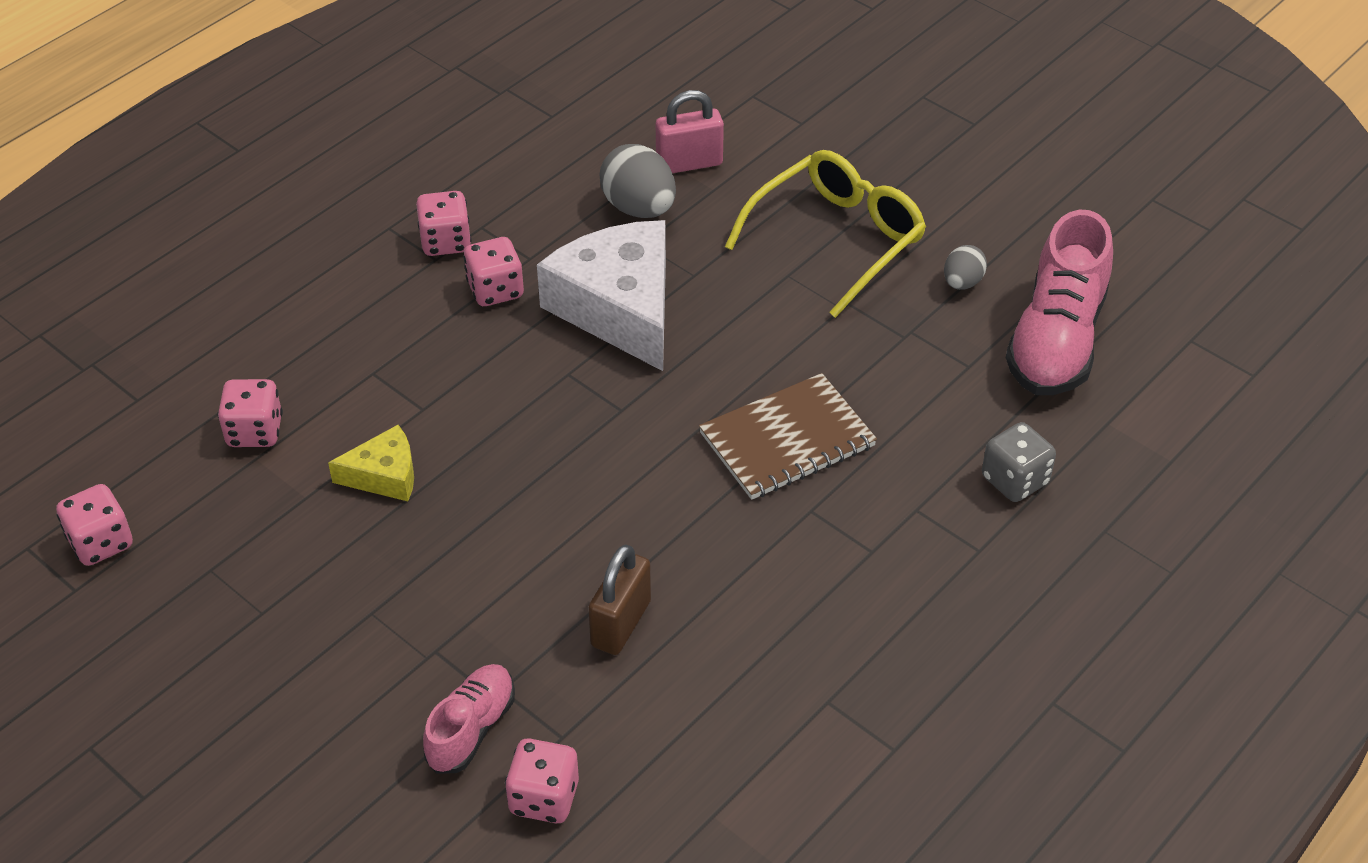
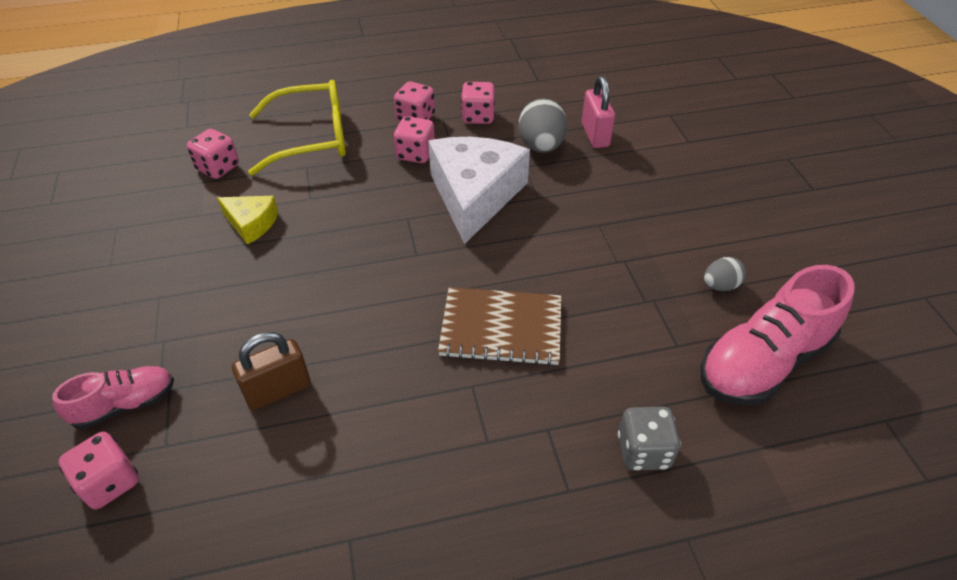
camera: 35 degrees right, 0 degrees up
(101, 543) = (88, 186): pink dice -> pink dice (478, 117)
(689, 163) = (595, 135): pink padlock -> pink padlock turned 60 degrees clockwise
(836, 240) = (651, 218): yellow glasses -> yellow glasses (312, 138)

